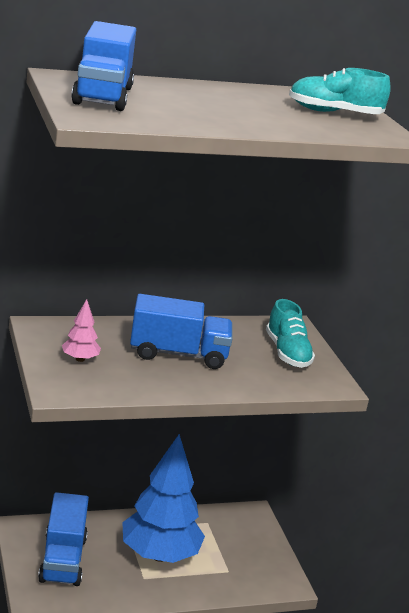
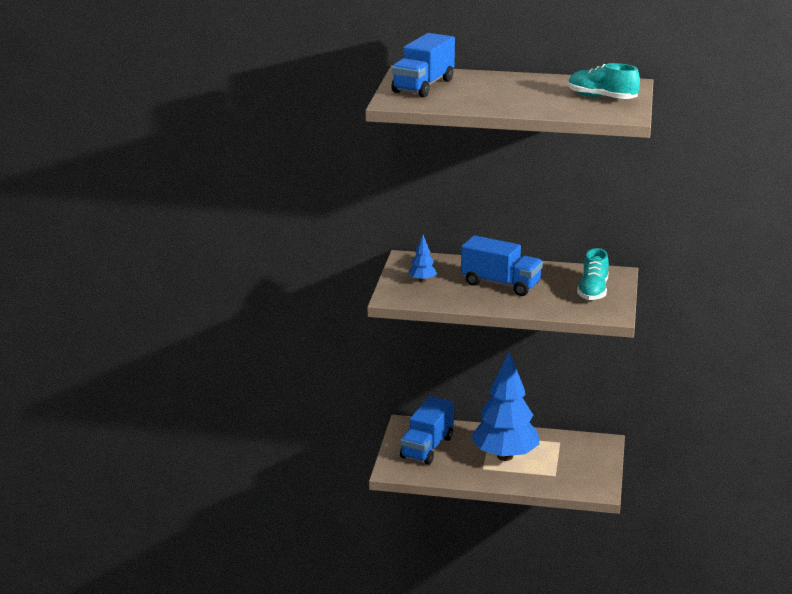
camera: 30 degrees right, 0 degrees up
(80, 359) = (422, 280): pink tree -> blue tree

